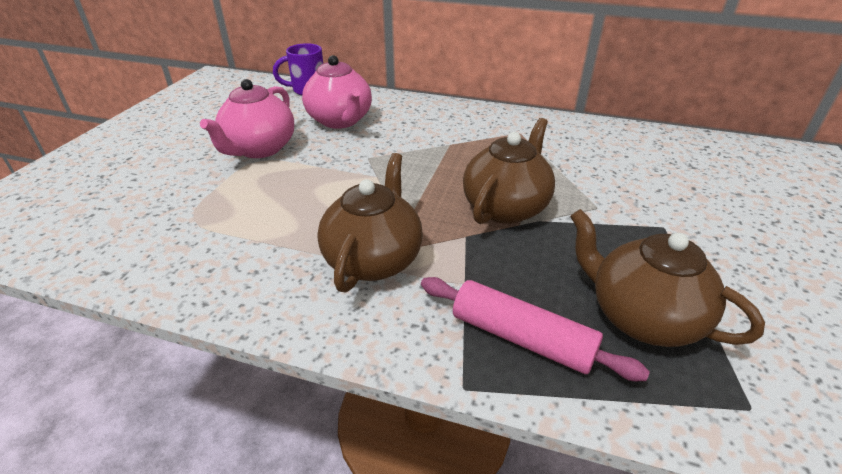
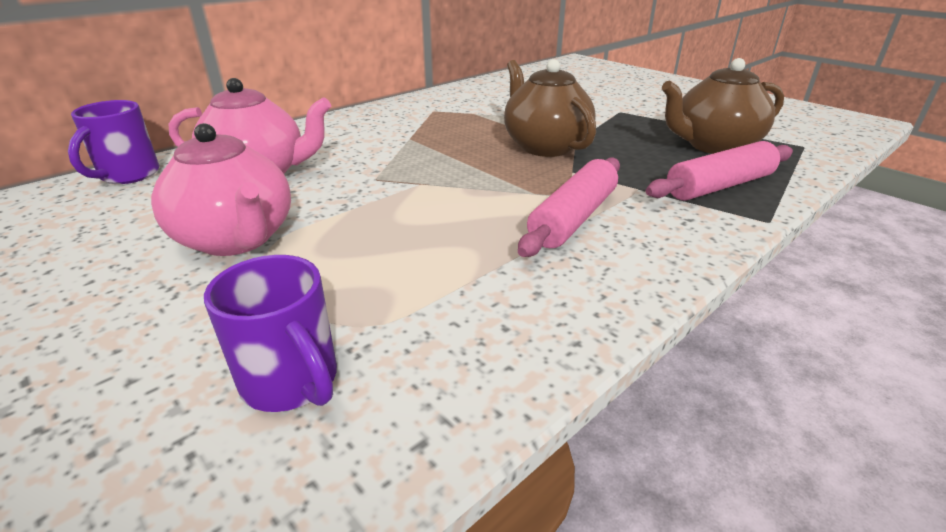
camera: 60 degrees left, 5 degrees down
(142, 218) = (292, 382): none -> purple mug
(374, 259) = (573, 218): brown teapot -> pink rolling pin

